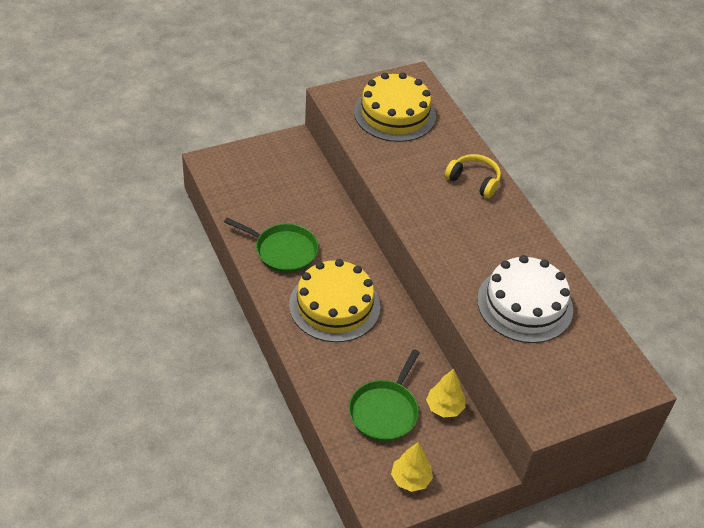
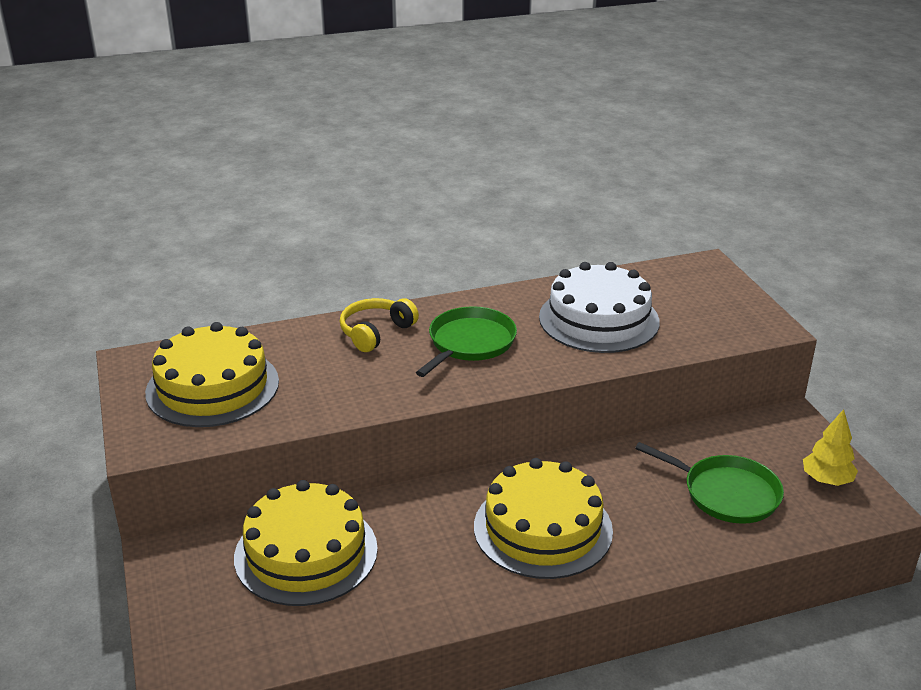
camera: 80 degrees left, 15 degrees down
(283, 250) = (425, 580): green pan -> green pan (469, 343)
(301, 197) = (306, 553): none -> yellow cake
(444, 407) = (710, 442): yellow tree -> none

